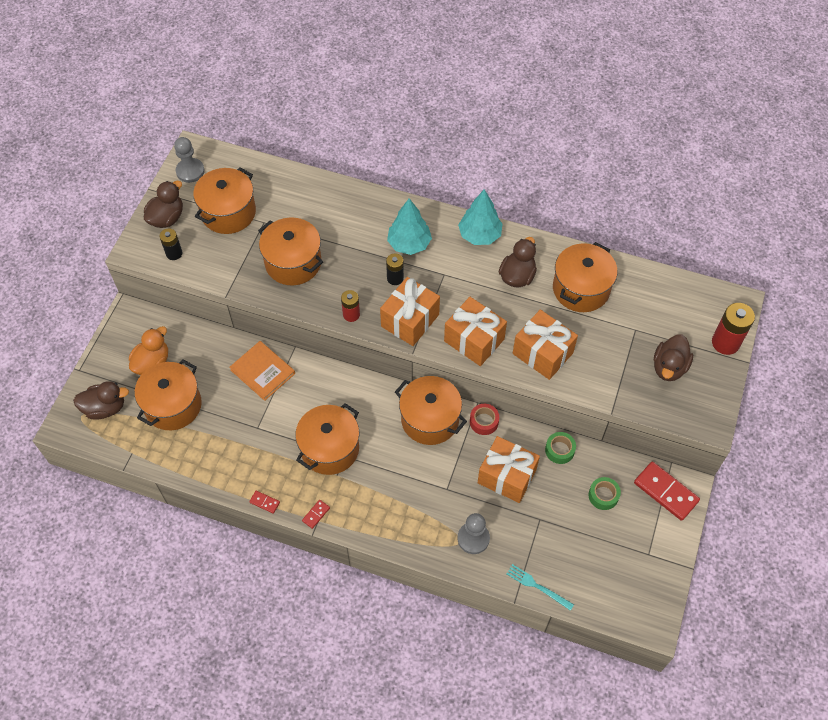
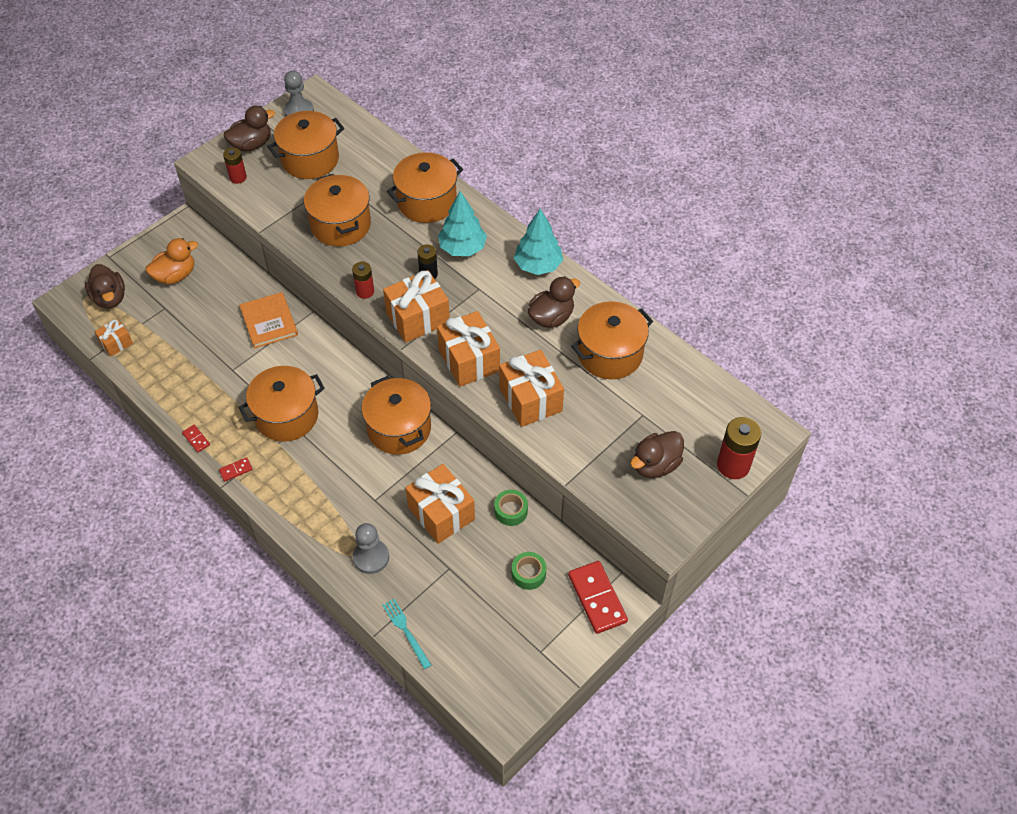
camera: 25 degrees right, 5 degrees down
(105, 408) = (110, 298): brown duck -> brown duck turned 45 degrees clockwise
(138, 447) = (116, 343): none -> orange gift
(173, 405) = (170, 319): orange pot -> orange pot (427, 202)
(174, 253) = (238, 177): black battery -> red battery
(484, 421) = (451, 452): red tape -> none

